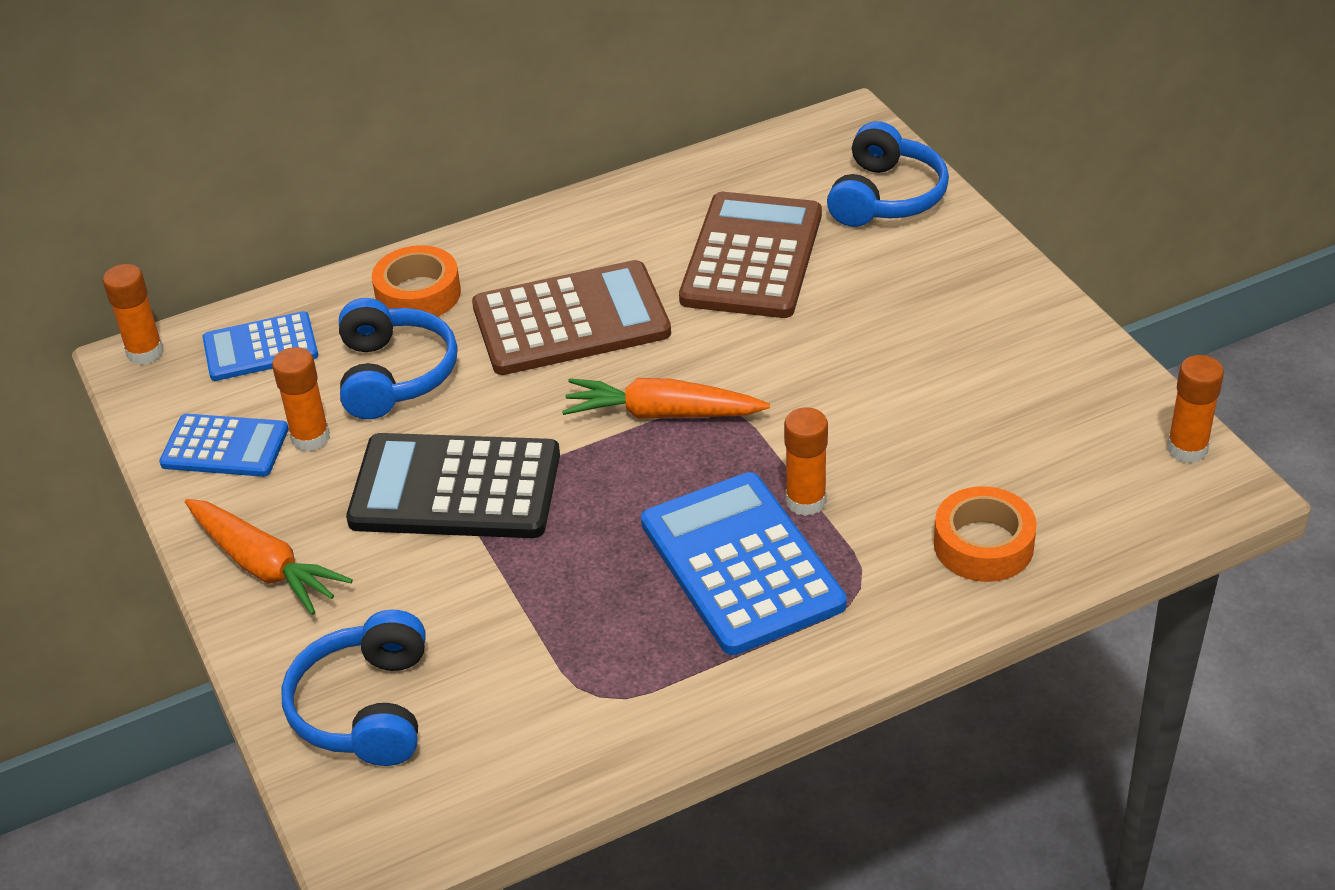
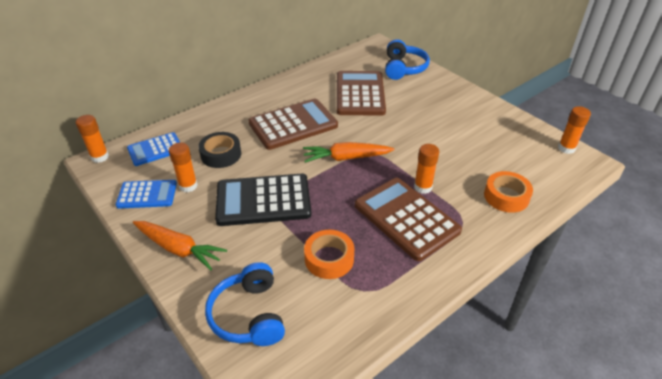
camera: 15 degrees left, 0 degrees up
(394, 375) = (221, 154): blue headphones -> black tape
(418, 294) = (223, 121): orange tape -> orange tape (329, 259)
(741, 564) = (406, 218): blue calculator -> brown calculator

